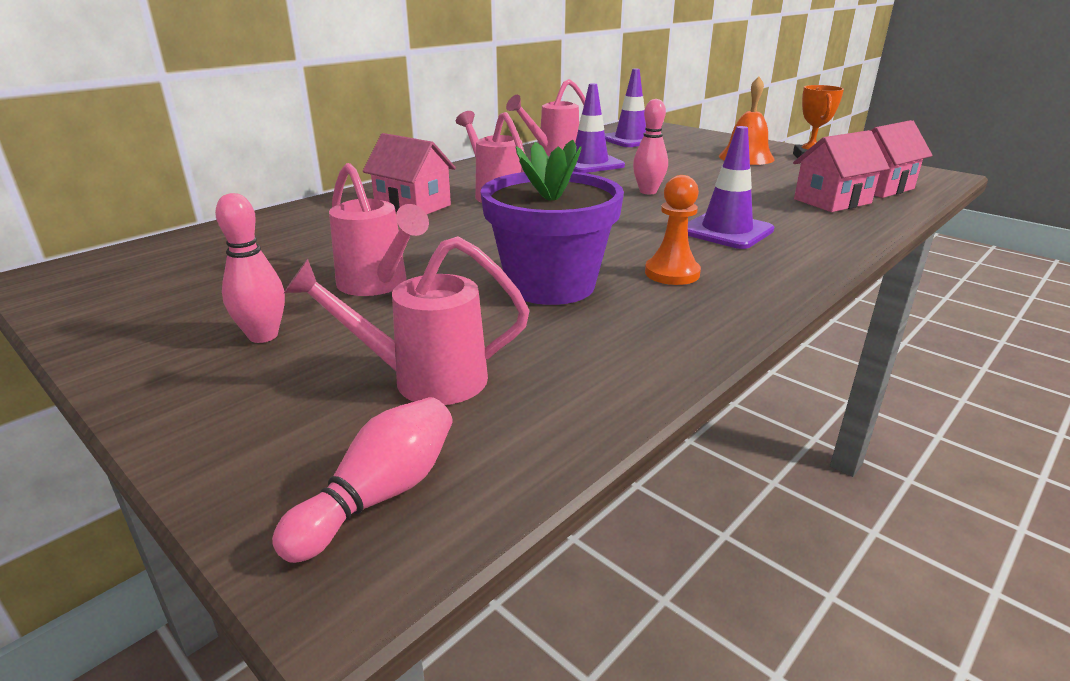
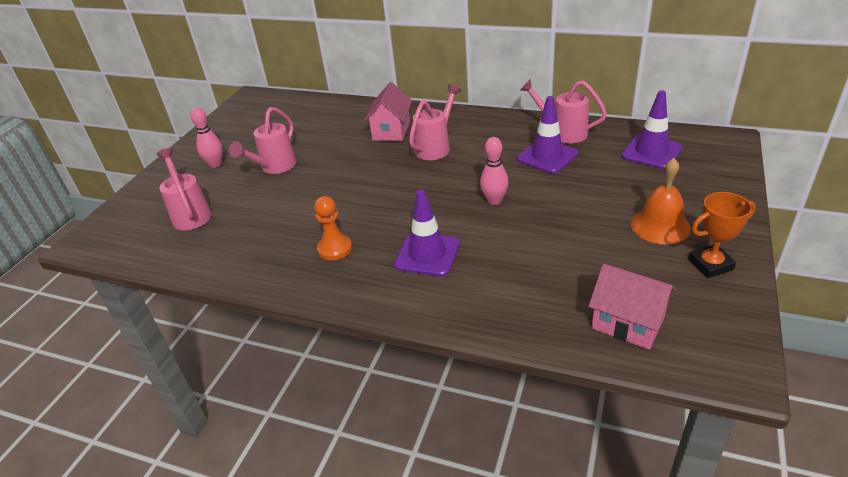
camera: 70 degrees right, 10 degrees up
(379, 496) = (116, 234): pink bowling pin -> none
(550, 285) = (297, 213): purple flower pot -> none
(832, 201) = (551, 297): pink house -> none

